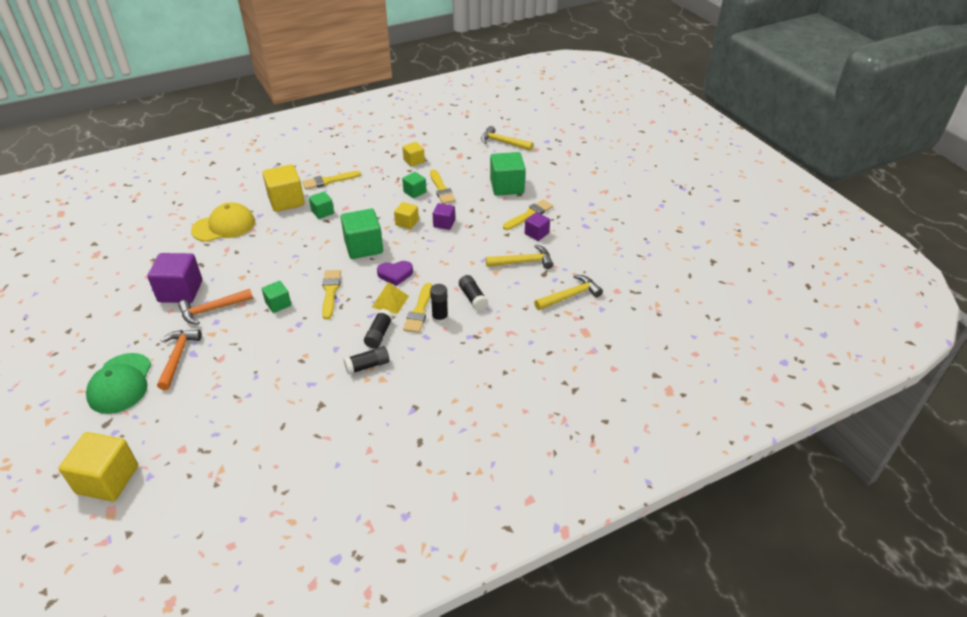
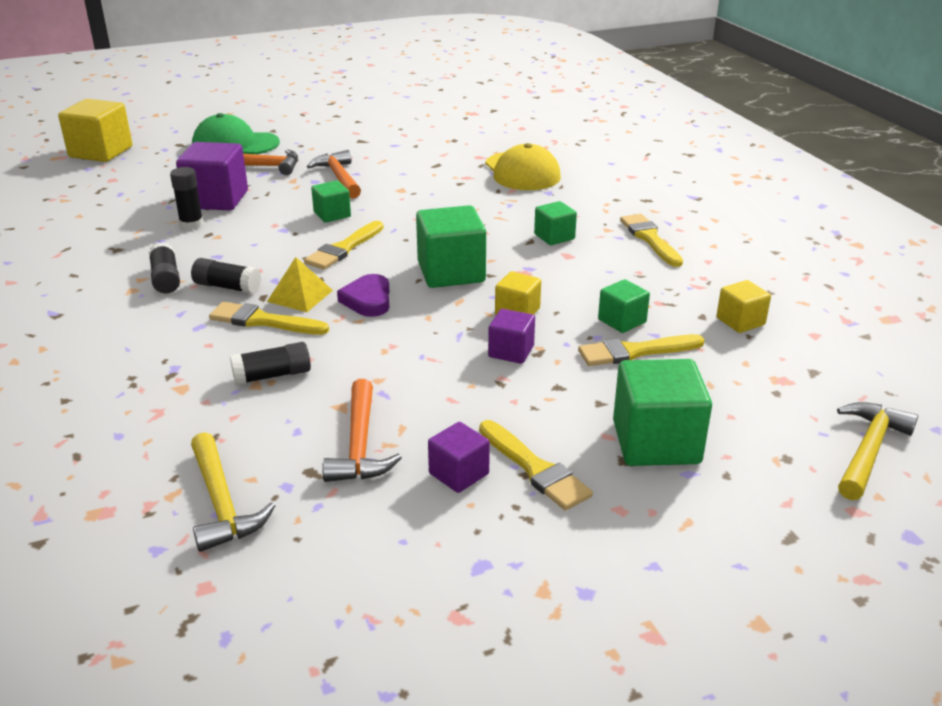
camera: 95 degrees right, 10 degrees down
(180, 291) = (383, 158): purple cube -> purple cube (216, 199)
(286, 201) = (587, 208): yellow cube -> none
(330, 292) = (344, 248): yellow brush -> yellow brush turned 120 degrees clockwise
(440, 318) = (236, 340): black glue stick -> black glue stick (191, 224)
(523, 262) = (360, 445): yellow hammer -> orange hammer

